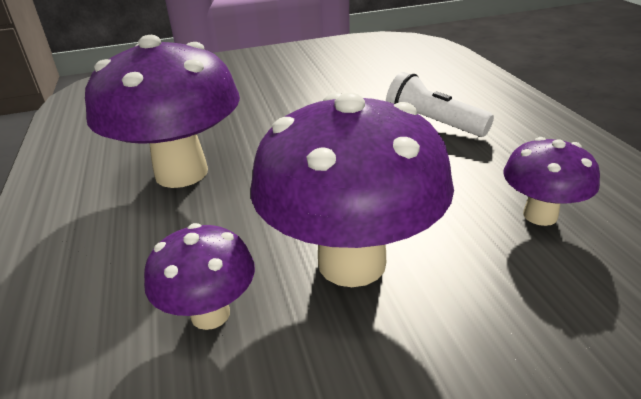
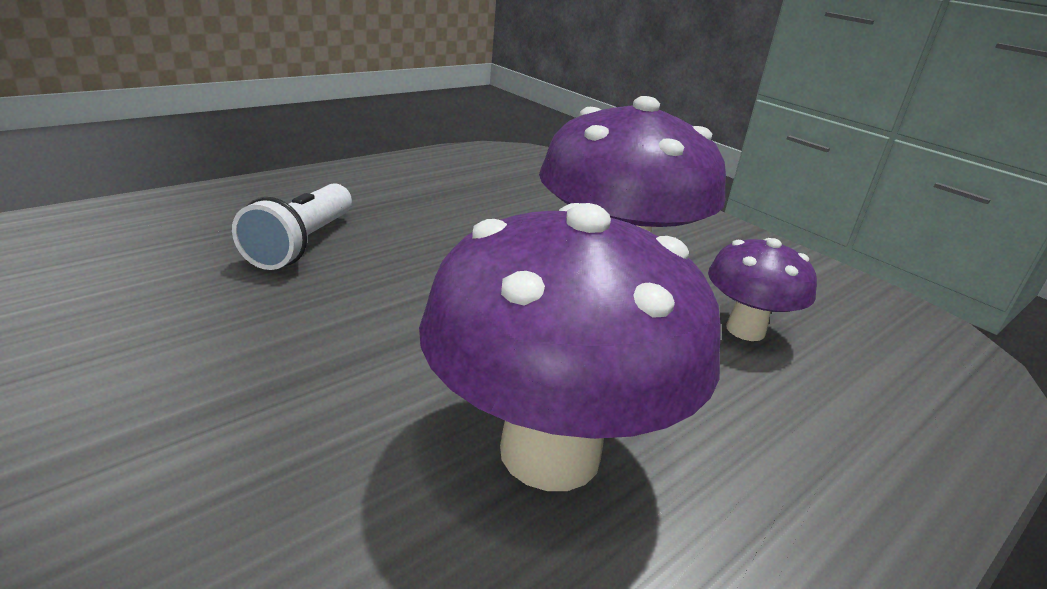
camera: 120 degrees left, 5 degrees down
(540, 215) = (482, 198): purple mushroom -> none

